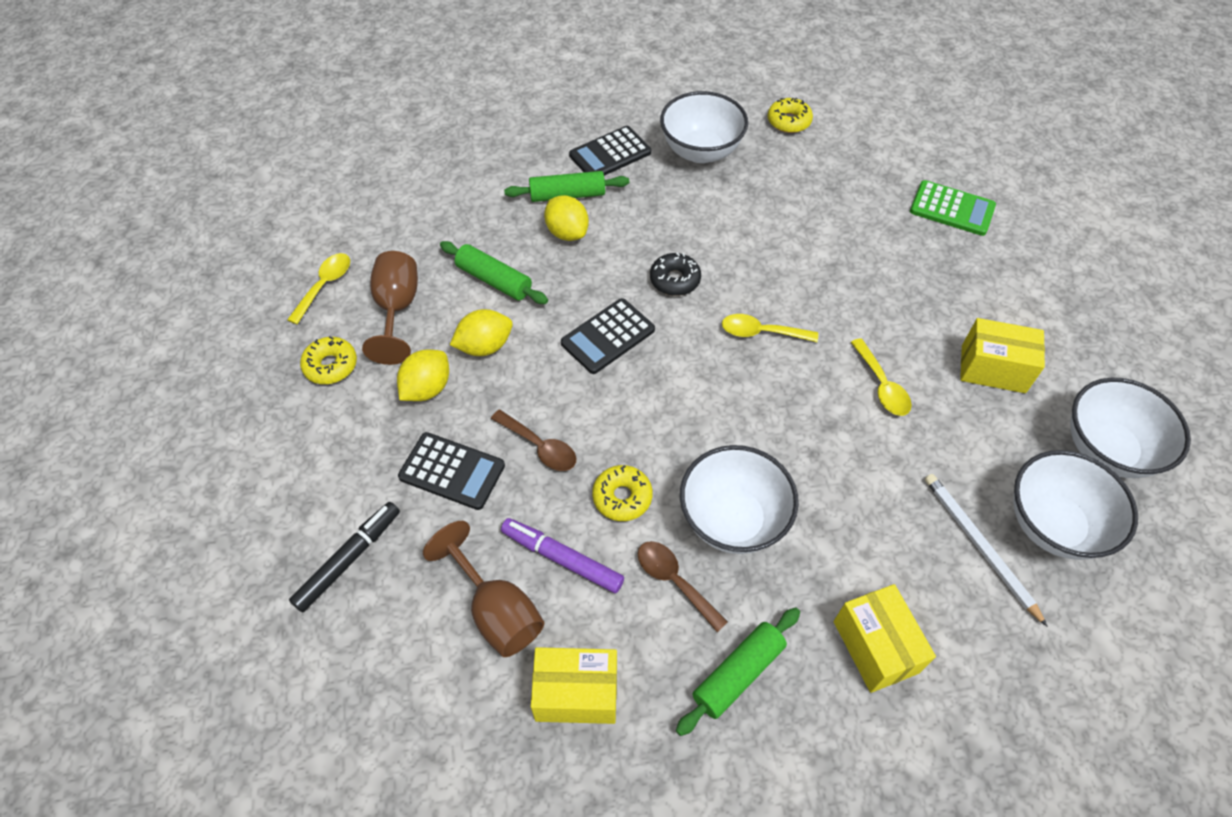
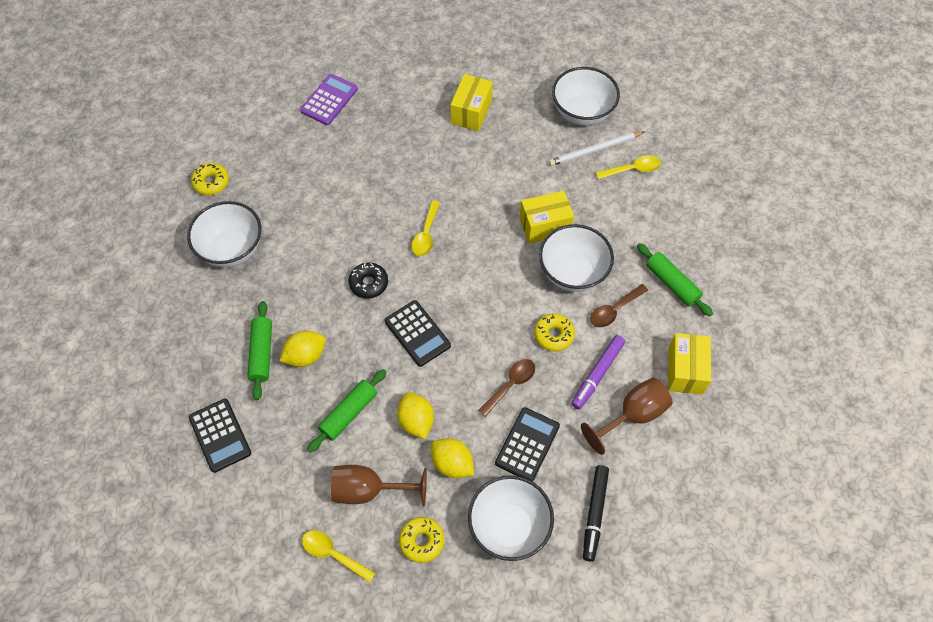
camera: 85 degrees left, 5 degrees up
(348, 559) = (595, 514): black marker -> black marker turned 120 degrees counterclockwise
(610, 154) = (218, 317): black calculator -> black calculator (220, 435)
(875, 647) = (655, 213): yellow box -> yellow box (545, 225)
(882, 385) = (478, 173): yellow spoon -> yellow spoon (633, 169)
(952, 209) = (329, 100): green calculator -> purple calculator
(1106, 449) = (534, 74): white bowl -> white bowl (509, 527)

